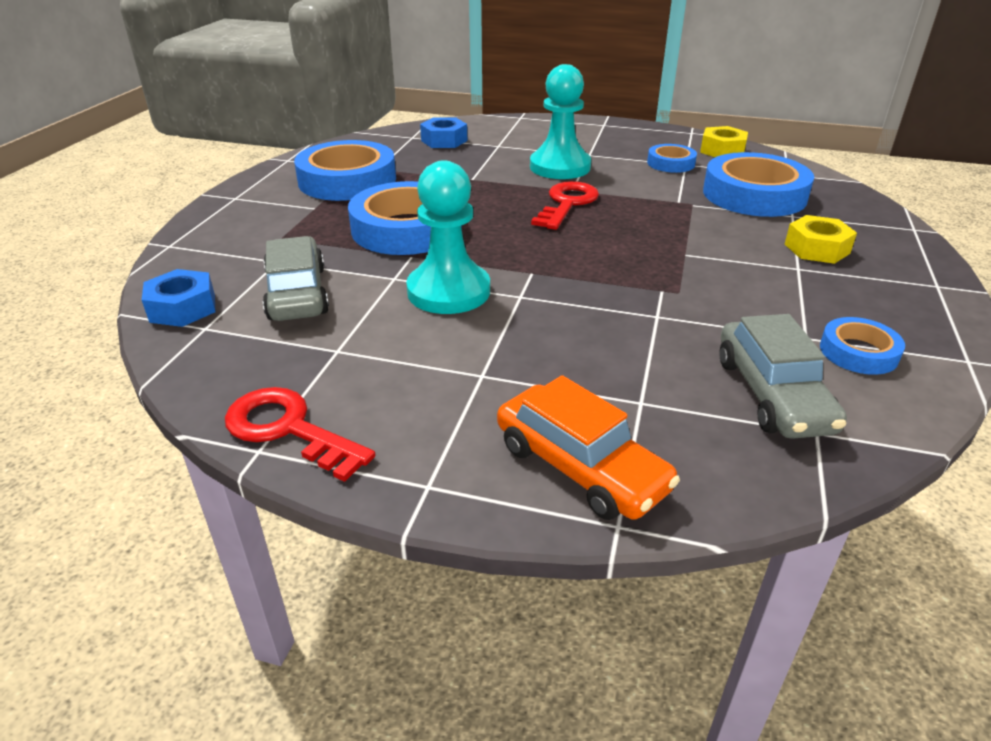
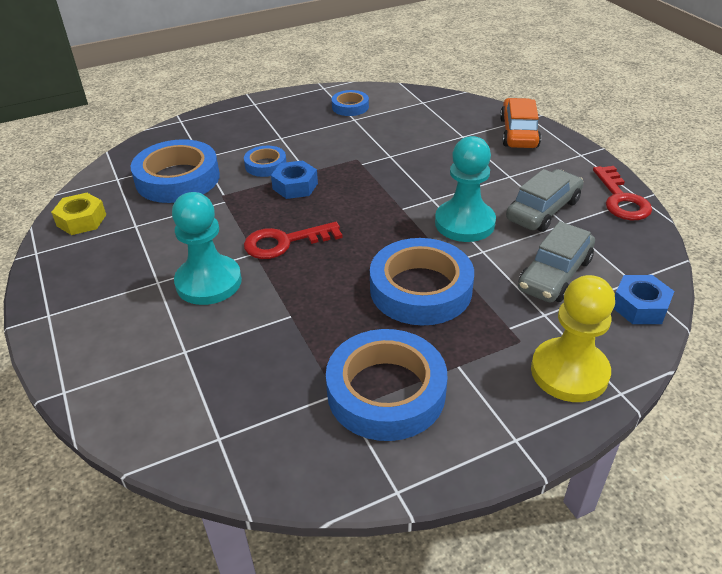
camera: 130 degrees left, 5 degrees up
(222, 238) = (569, 372): none -> yellow pawn
(444, 140) = (207, 401): blue nut -> blue nut (295, 186)
(671, 163) = (141, 232): blue tape -> blue tape (265, 165)
(772, 394) = (412, 114): grey car -> grey car (543, 210)
(817, 248) = (247, 139): yellow nut -> none

